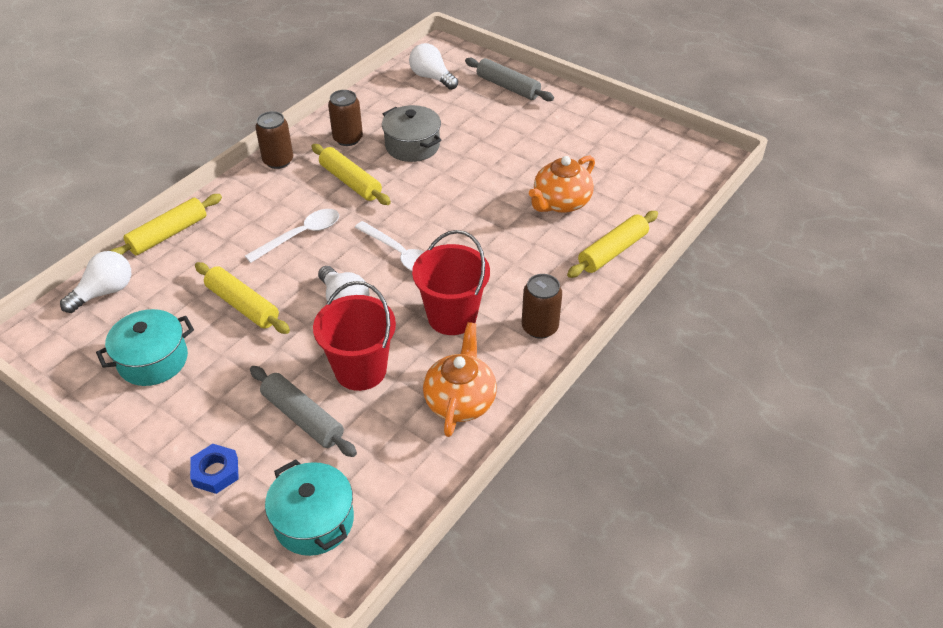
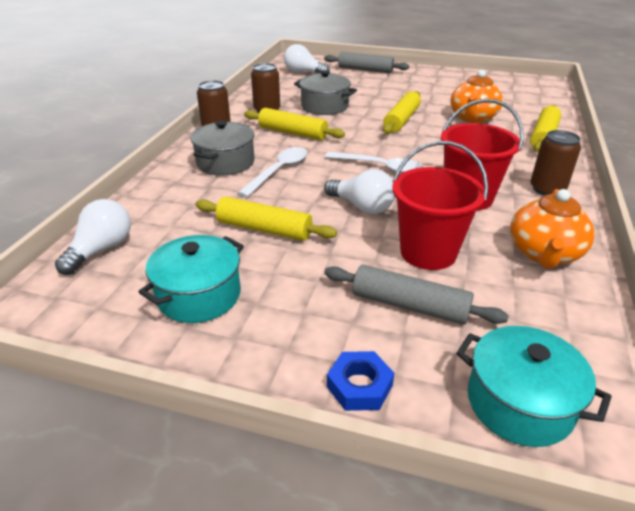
camera: 20 degrees left, 10 degrees down
(168, 234) = (144, 193): yellow rolling pin -> yellow rolling pin (401, 120)
(259, 211) = (225, 162): none -> grey pot
(460, 401) = (544, 254): orange teapot -> orange teapot turned 150 degrees counterclockwise

